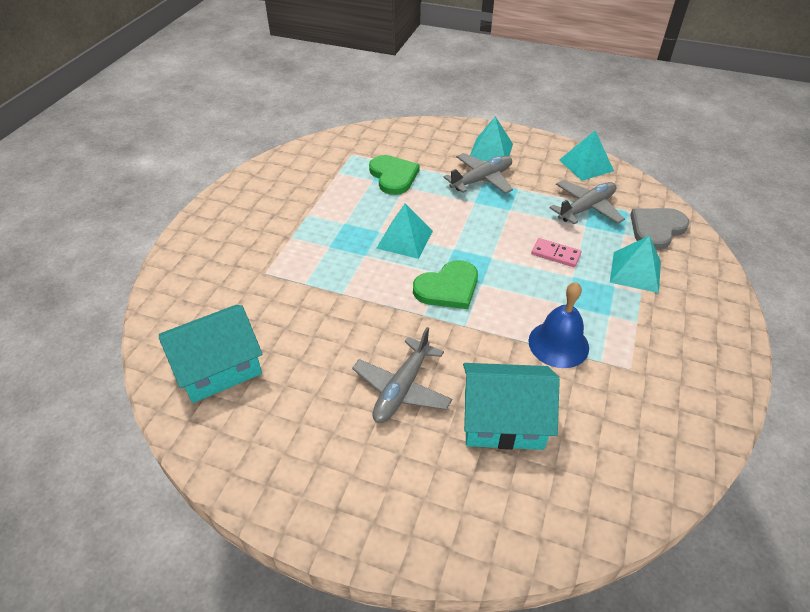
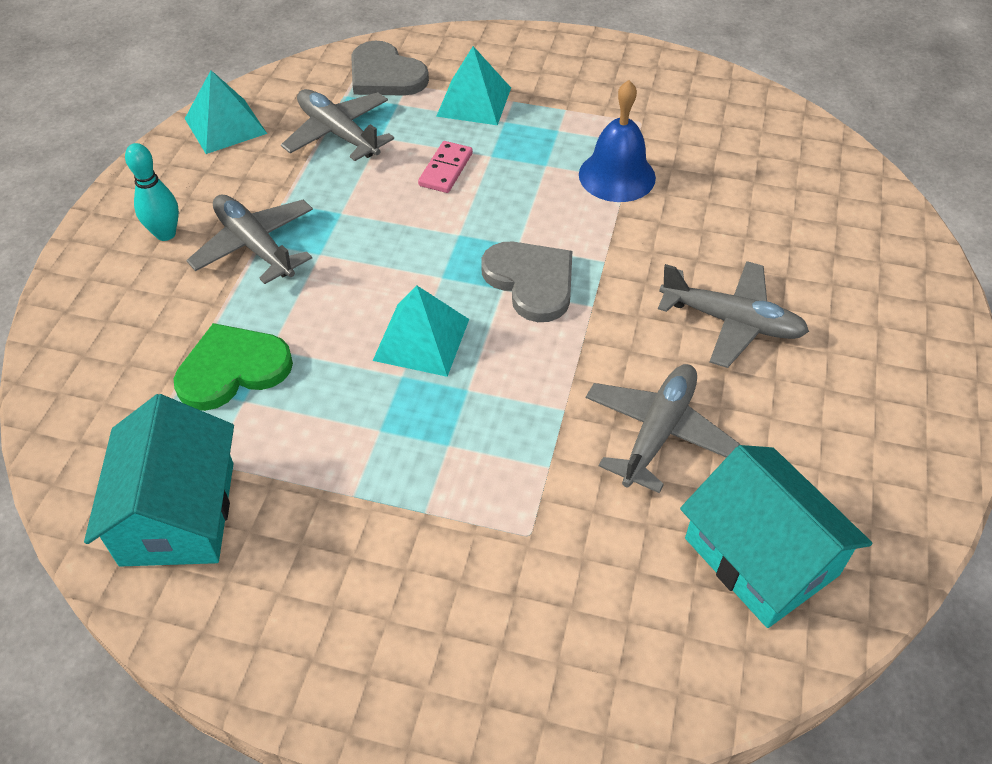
camera: 95 degrees left, 5 degrees up
(316, 333) = (658, 432): none -> grey plane
(448, 288) = (531, 281): green heart -> grey heart
(491, 151) = (165, 234): turquoise pyramid -> turquoise bowling pin
(503, 420) = (749, 226): turquoise house -> turquoise house (178, 513)

